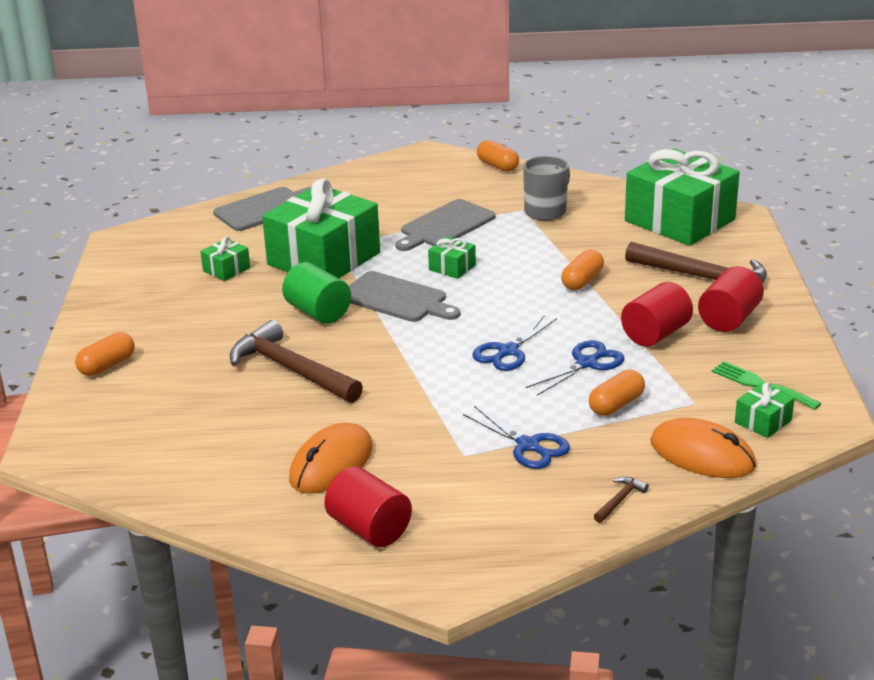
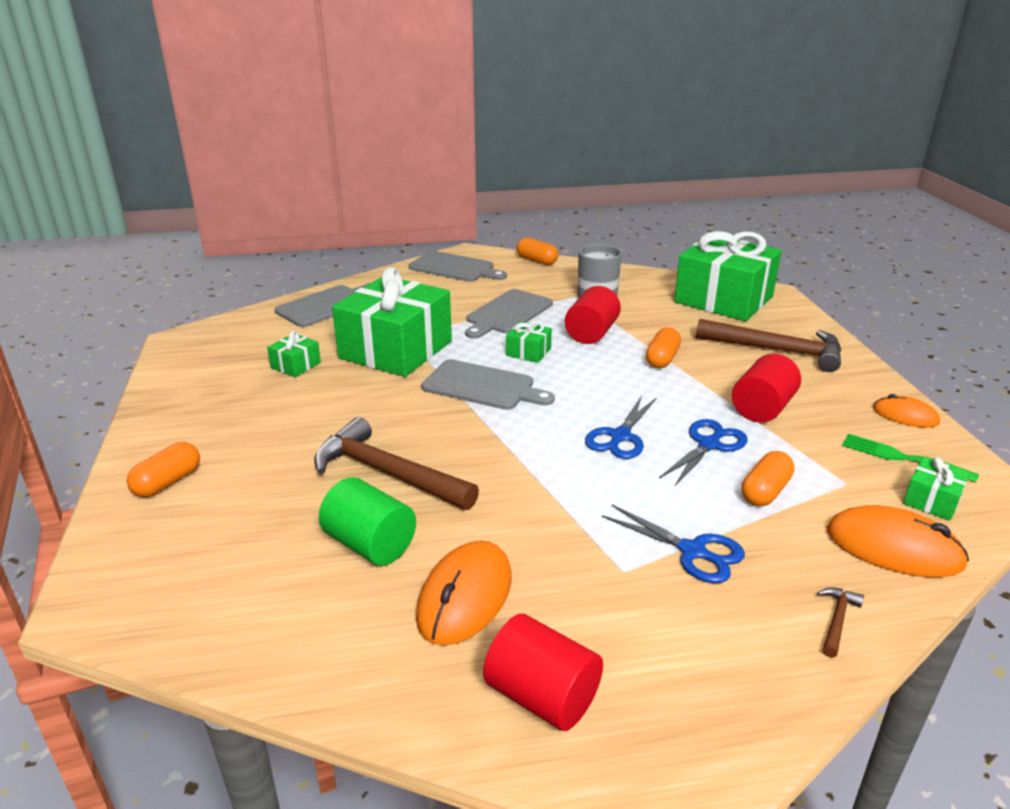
camera: 10 degrees left, 0 degrees up
(318, 312) = (403, 405): green cylinder -> green cylinder (370, 544)
(406, 171) = (454, 268): none -> grey cutting board
(729, 319) = (824, 389): red cylinder -> red cylinder (591, 333)
(792, 348) = (905, 415): none -> orange mouse

